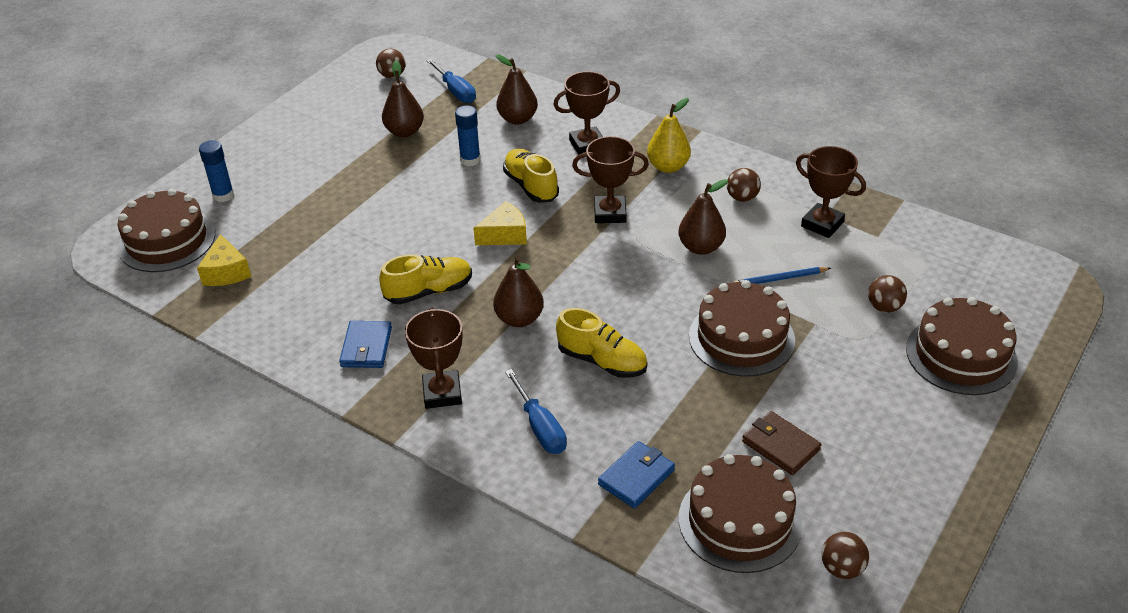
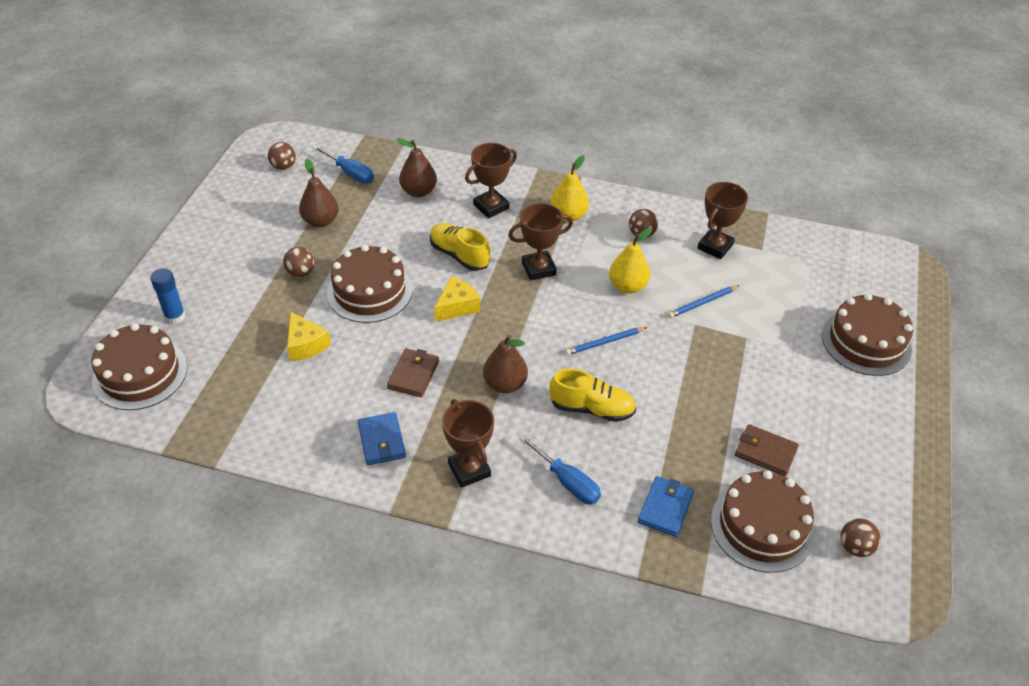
camera: 20 degrees left, 5 degrees up
(226, 272) = (214, 394): yellow cheese -> yellow cheese (305, 345)
(428, 291) = (413, 375): yellow shoe -> brown wallet
(470, 160) = (393, 239): blue glue stick -> none
(648, 298) = (605, 342): none -> blue pencil
(701, 247) = (627, 286): brown pear -> yellow pear
(741, 338) = (695, 363): brown cake -> brown cake (369, 291)
(822, 224) = (715, 246): brown trophy -> brown trophy turned 75 degrees counterclockwise
(884, 307) = (793, 312): brown ball -> brown ball (300, 272)

